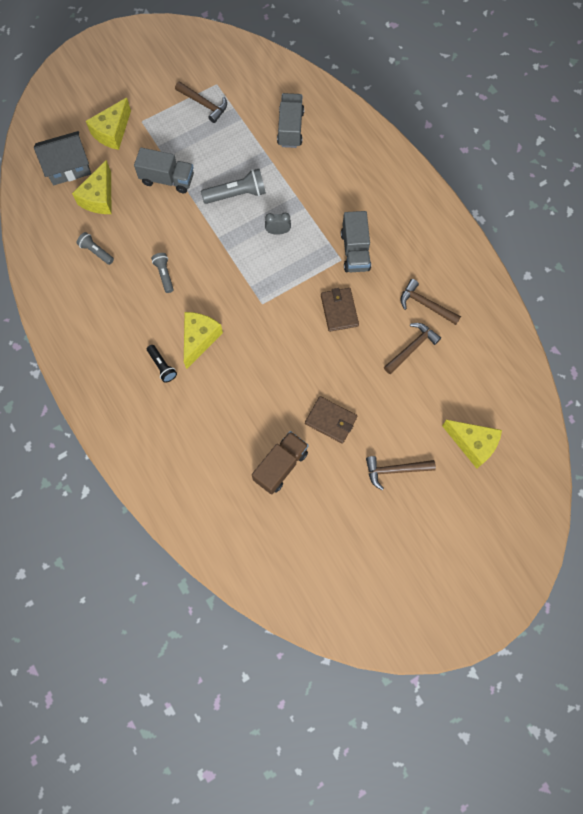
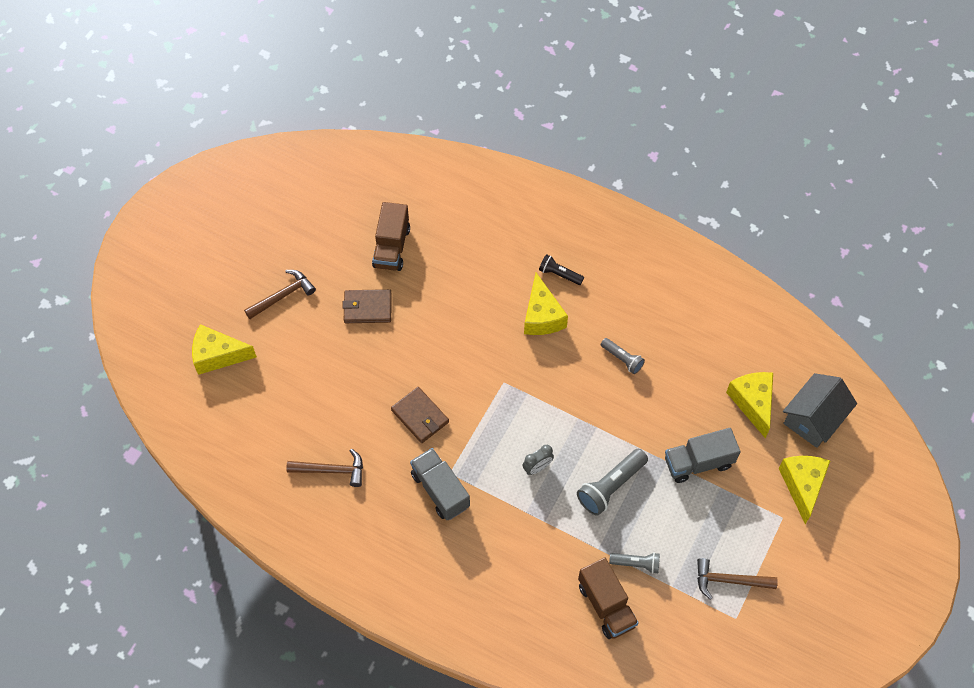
camera: 150 degrees right, 10 degrees down
(96, 252) = (708, 345): grey flashlight -> grey flashlight (636, 564)
(290, 128) = (606, 605): grey truck -> brown truck
(412, 348) = (323, 417): brown hammer -> none

